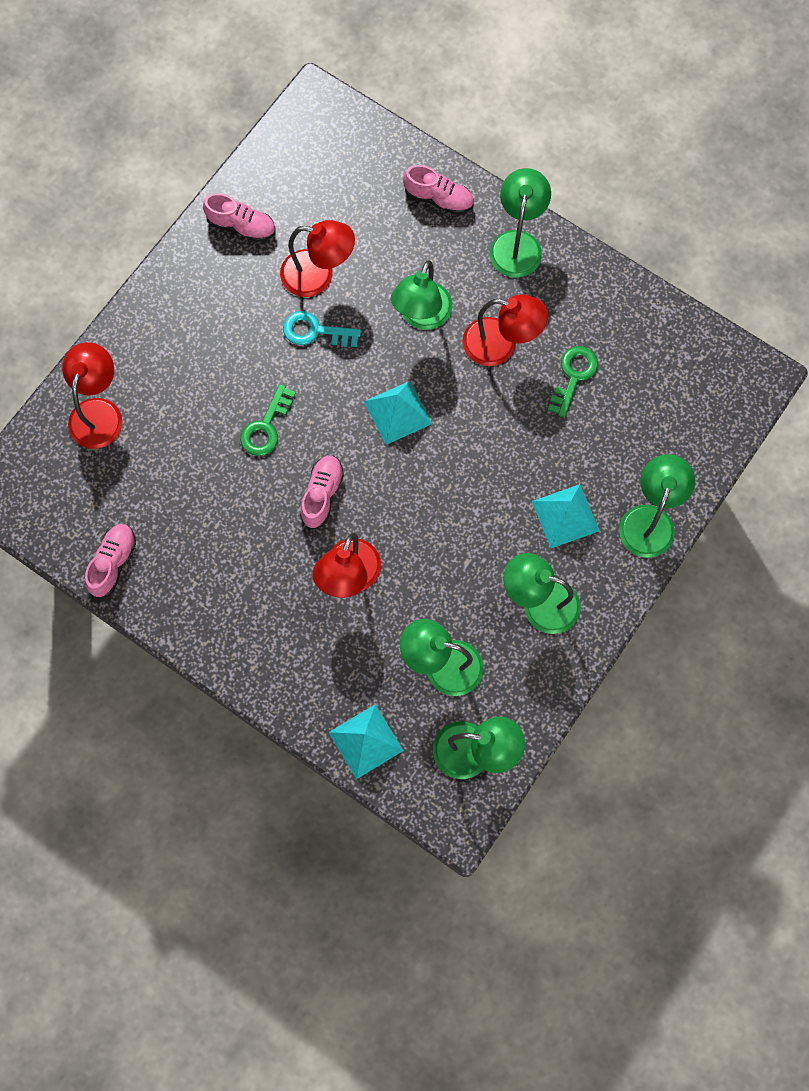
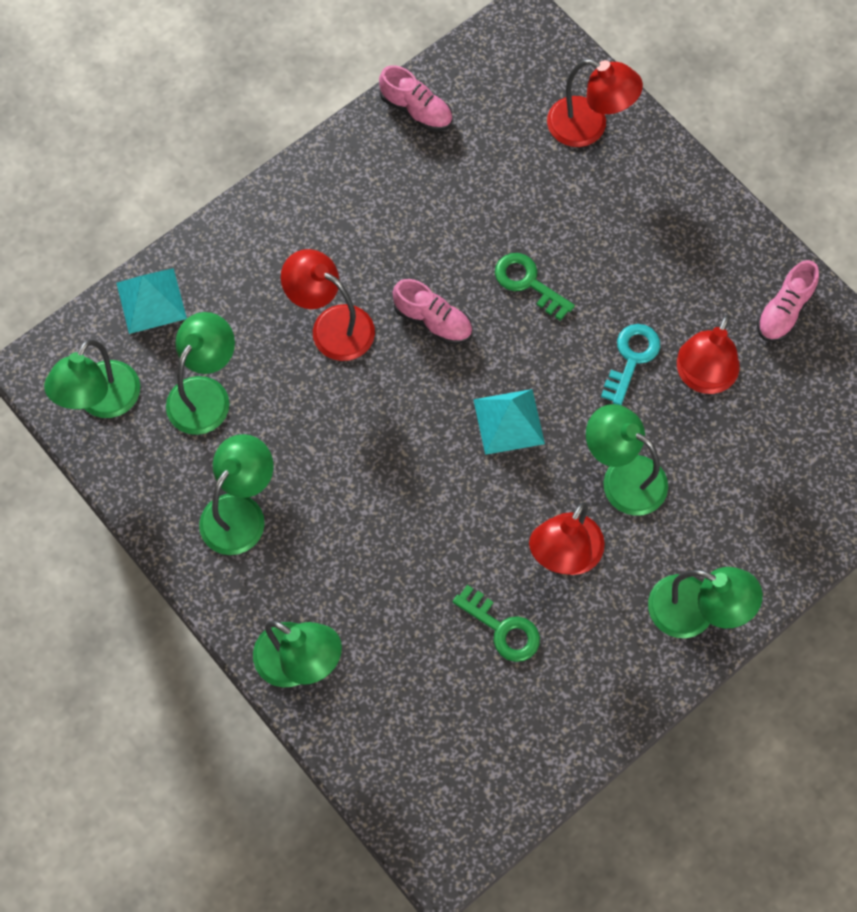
camera: 105 degrees right, 5 degrees down
(439, 198) = (776, 537): pink shoe -> none
(565, 516) = (332, 569): turquoise pyramid -> none

